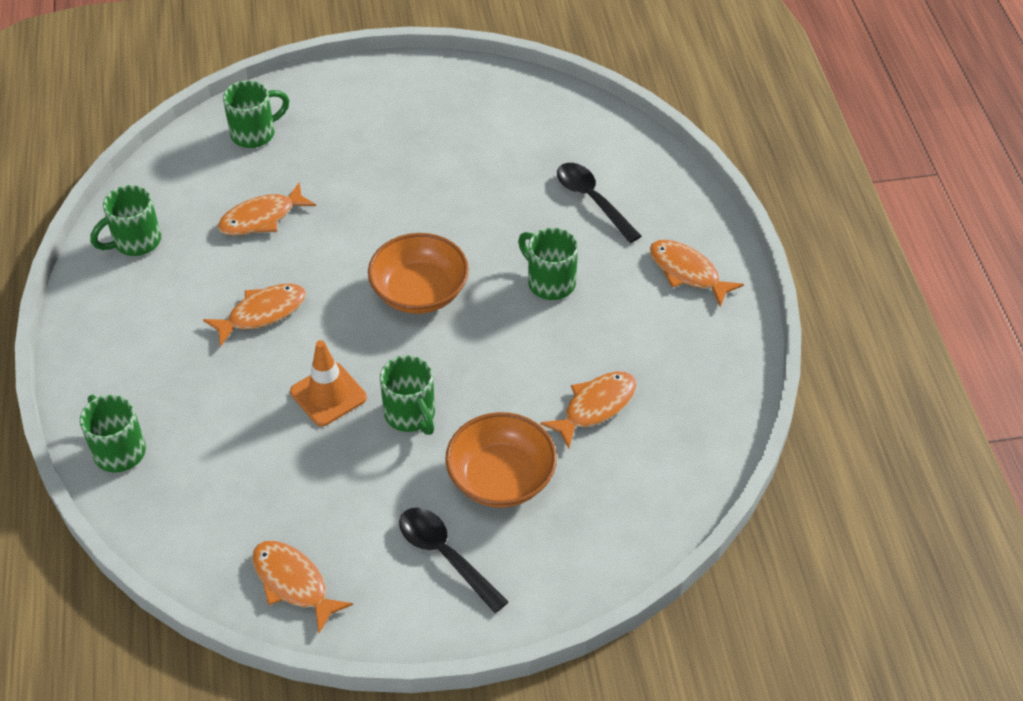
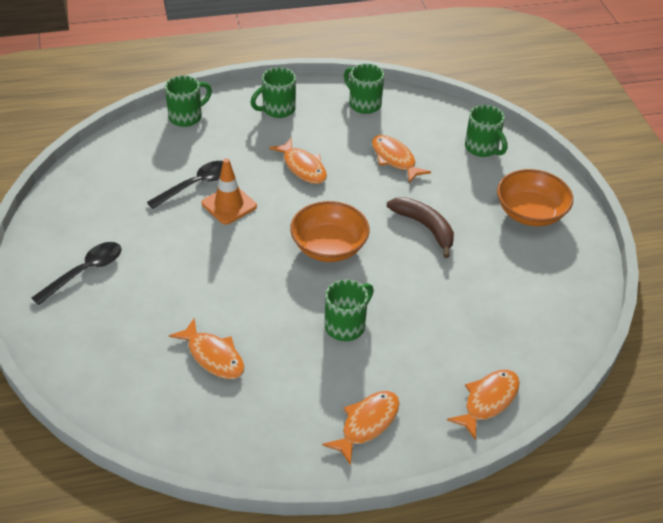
camera: 85 degrees right, 5 degrees down
(293, 583) = (75, 200): orange fish -> orange fish (488, 401)
(394, 200) = (425, 227): none -> brown banana
(411, 415) = (209, 248): green mug -> green mug (277, 109)
(501, 478) = (148, 300): orange bowl -> orange bowl (530, 213)
(592, 201) = (447, 354): black spoon -> black spoon (196, 185)

